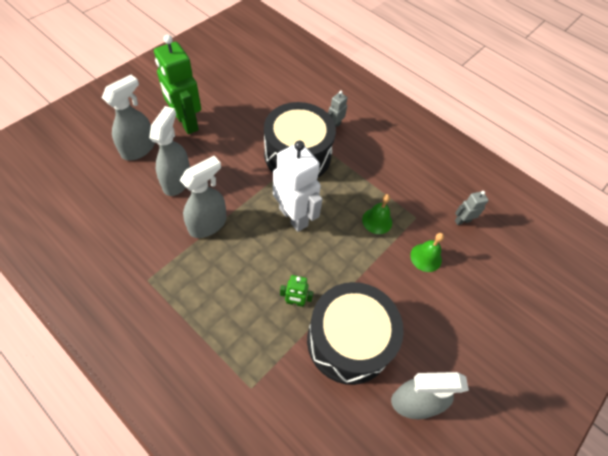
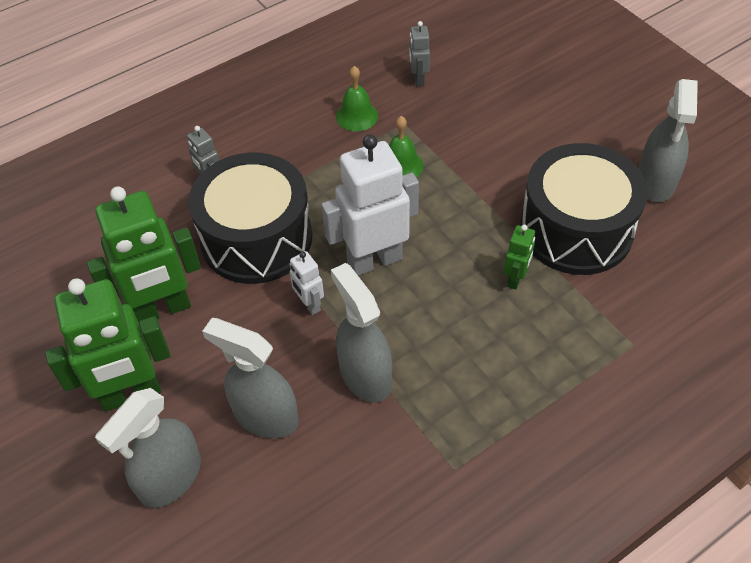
camera: 70 degrees left, 5 degrees down
(138, 148) = (170, 478): grey spray bottle -> grey spray bottle turned 105 degrees counterclockwise
(240, 124) = (163, 309): none -> green robot
(254, 189) = (309, 304): none -> white robot
(426, 257) = (467, 128): green bell -> green bell (357, 116)

